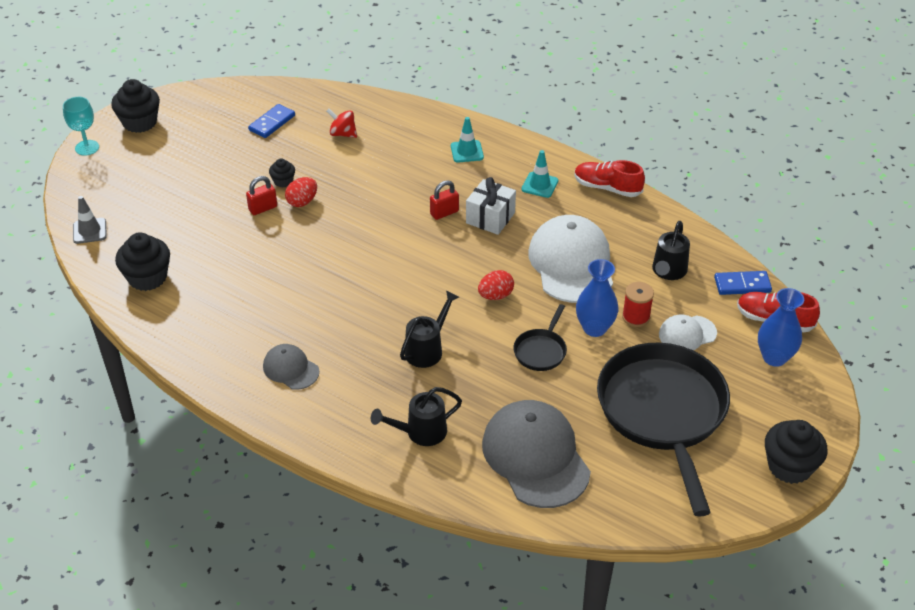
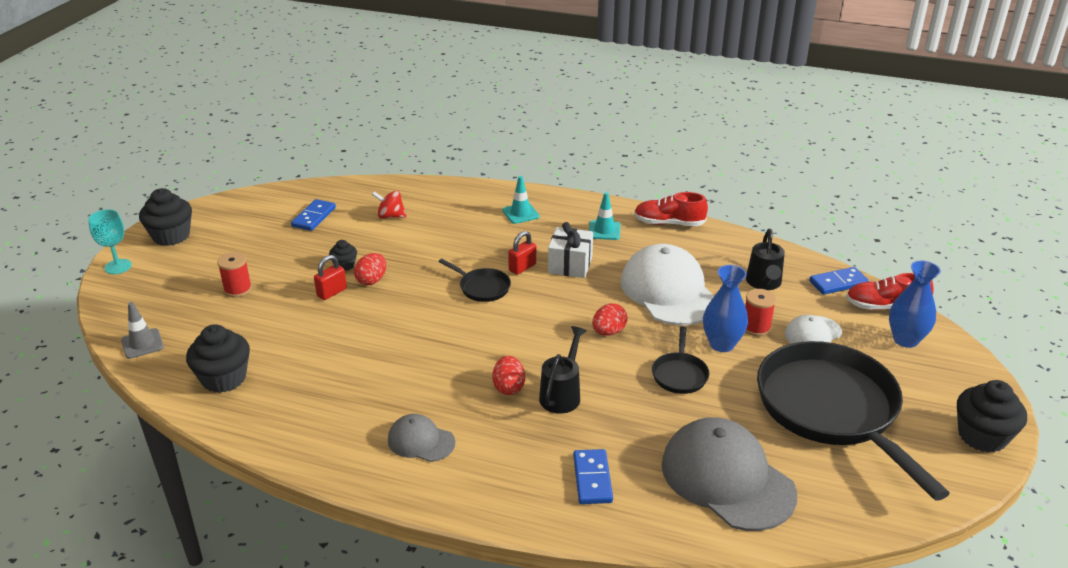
camera: 15 degrees left, 10 degrees down
(182, 190) = (238, 289): none -> red spool
(383, 333) = (509, 387): none -> red egg
(399, 227) = (482, 287): none -> black pan
(420, 432) = (592, 479): black watering can -> blue domino

